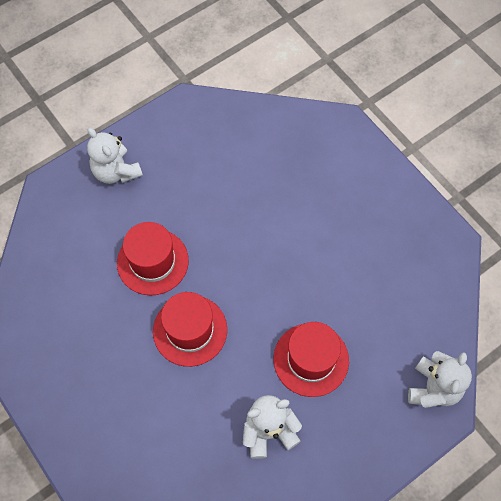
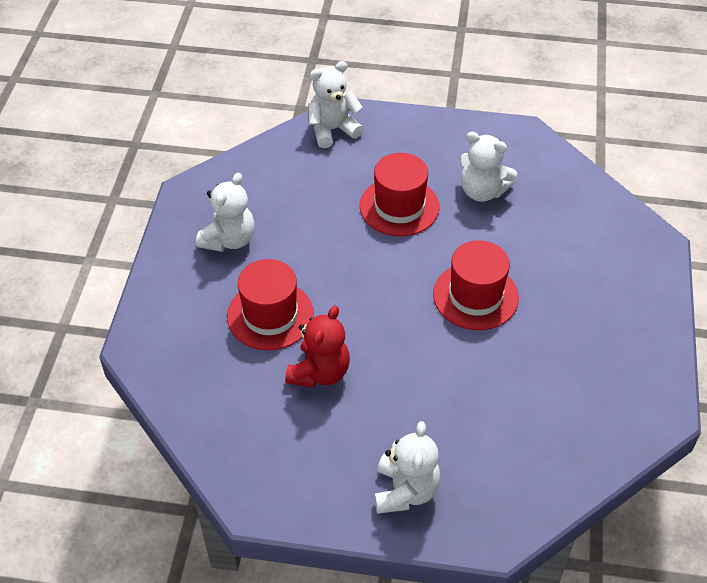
camera: 135 degrees left, 15 degrees down
(152, 262) = (454, 374): red hat -> red hat (270, 315)
(230, 195) = (319, 372): none -> red teddy bear
(383, 231) = (229, 240): none -> white teddy bear

